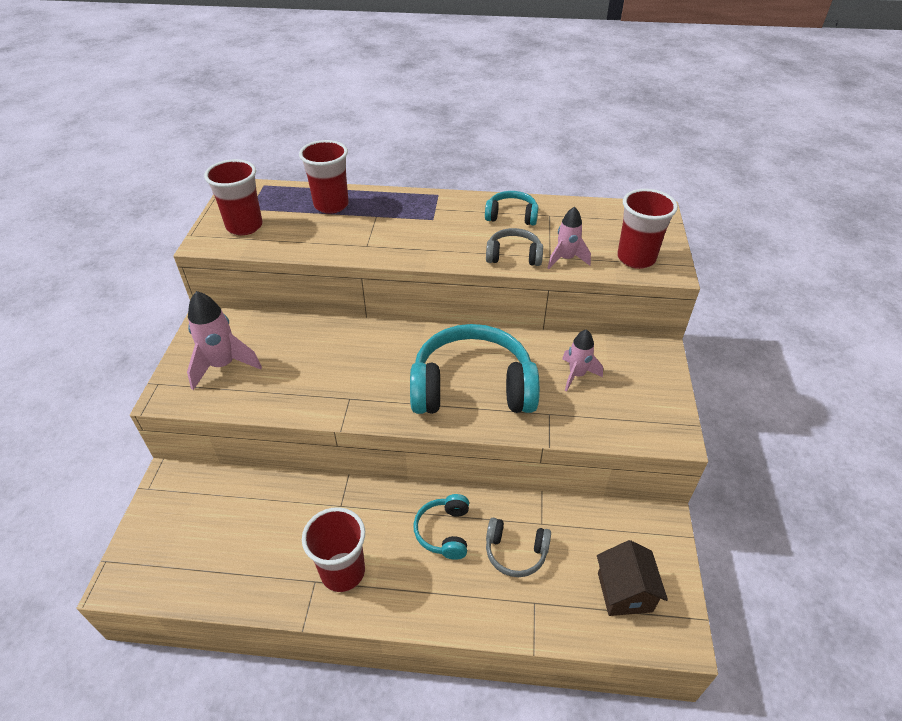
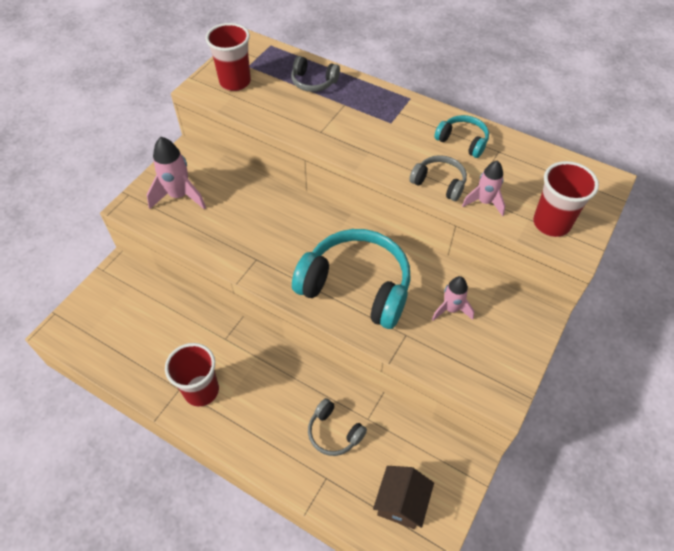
camera: 25 degrees right, 10 degrees up
(331, 205) = (313, 82): red cup -> grey headphones
(444, 531) = (289, 392): turquoise headphones -> none

